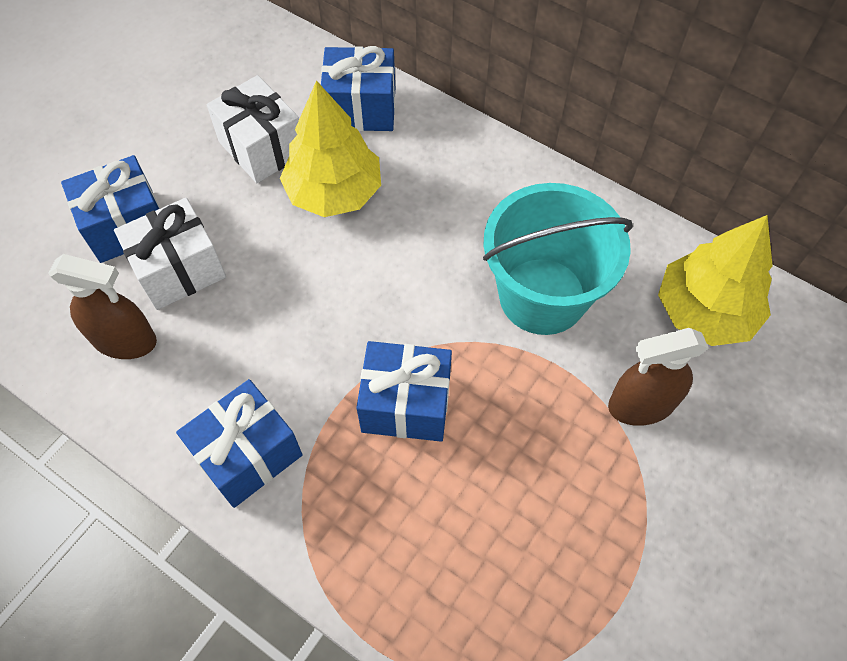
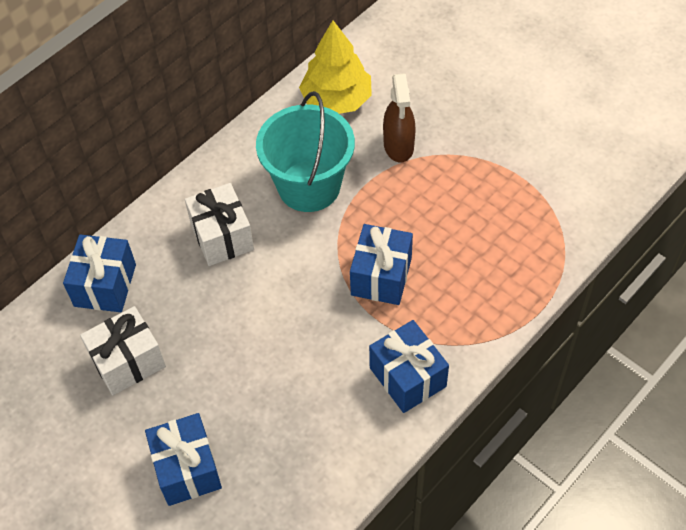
camera: 80 degrees left, 5 degrees down
(125, 340) = (300, 465): brown spray bottle -> none
(179, 270) = (240, 425): white gift -> white gift (222, 237)
(334, 192) = (187, 310): yellow tree -> none

